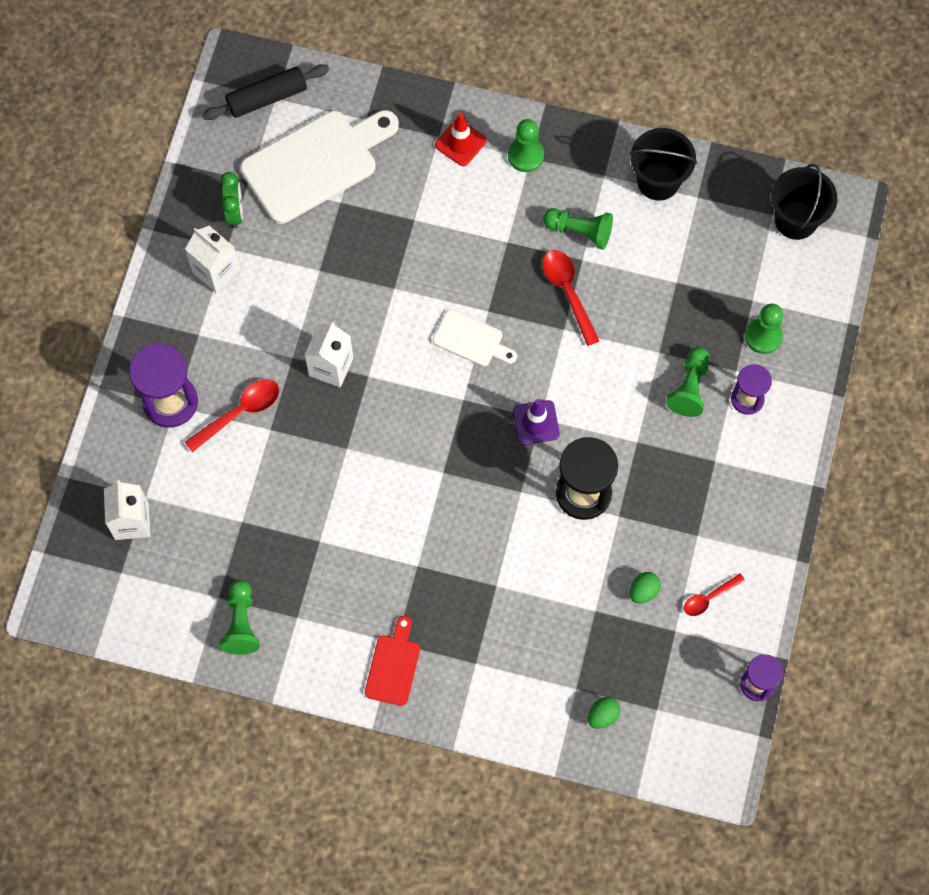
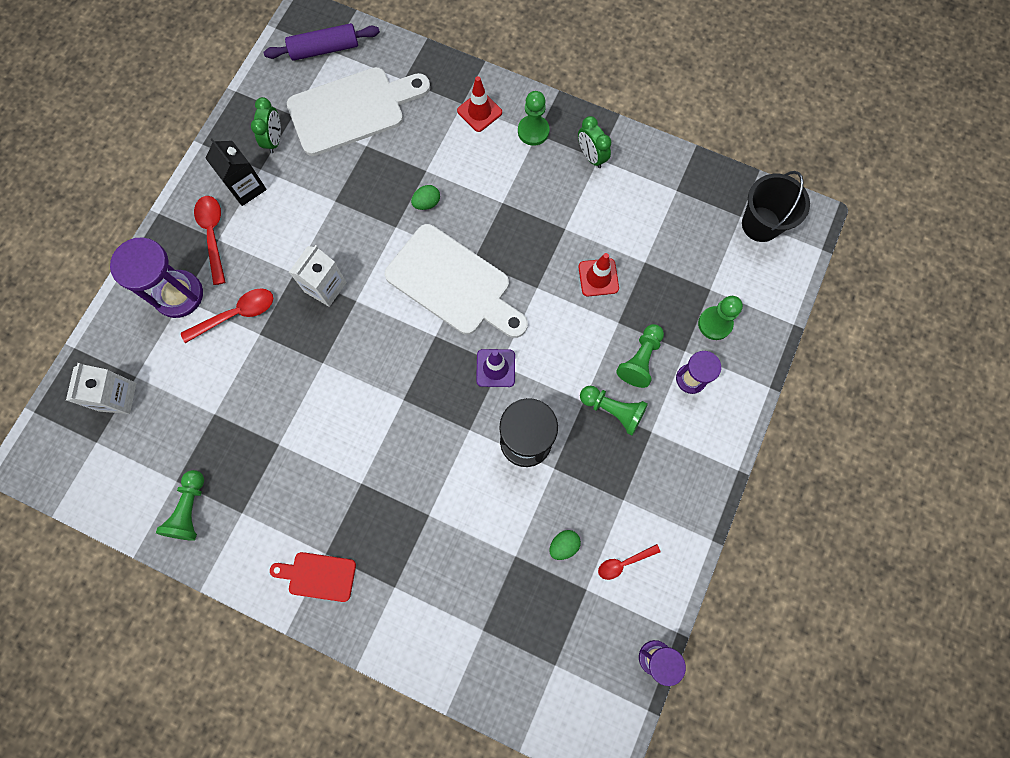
camera: 10 degrees right, 5 degrees up
(216, 271) = (246, 187): white carton -> black carton
(267, 98) = (324, 49): black rolling pin -> purple rolling pin
(393, 666) = (318, 576): red cutting board -> red cutting board turned 105 degrees counterclockwise
(471, 339) = (453, 283): white cutting board -> white cutting board, size x1.98
(568, 292) = (547, 255): red spoon -> red spoon (213, 235)
(580, 231) = (567, 203): green pawn -> green pawn (613, 410)
(596, 174) = (591, 156): none -> green clock
(603, 715) = (503, 662): green egg -> green egg (427, 203)
(628, 307) = (598, 277): none -> red traffic cone
(658, 181) = (644, 171): black bucket -> none

